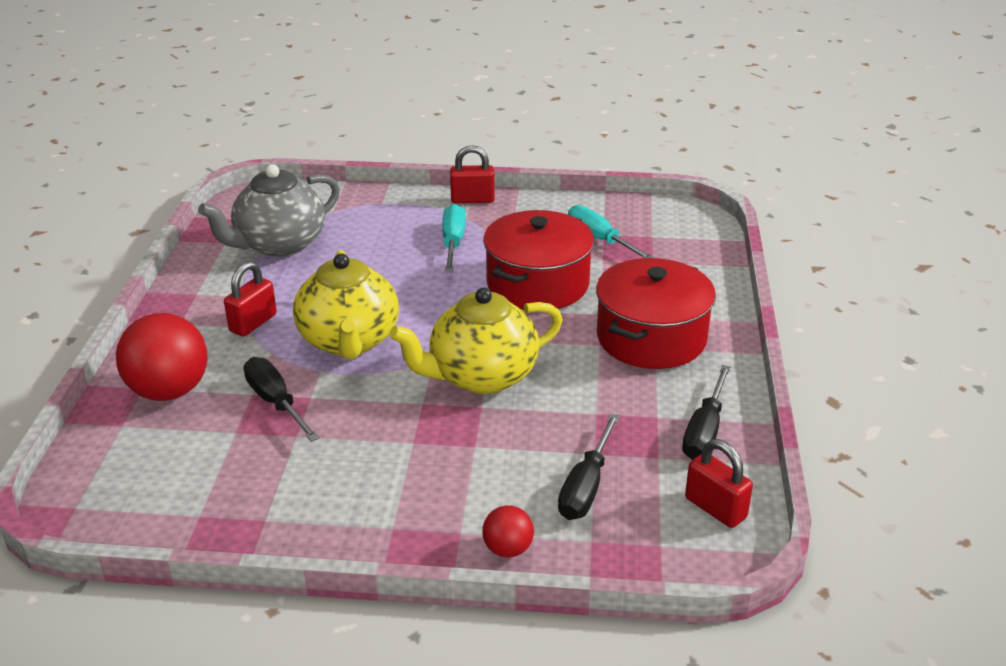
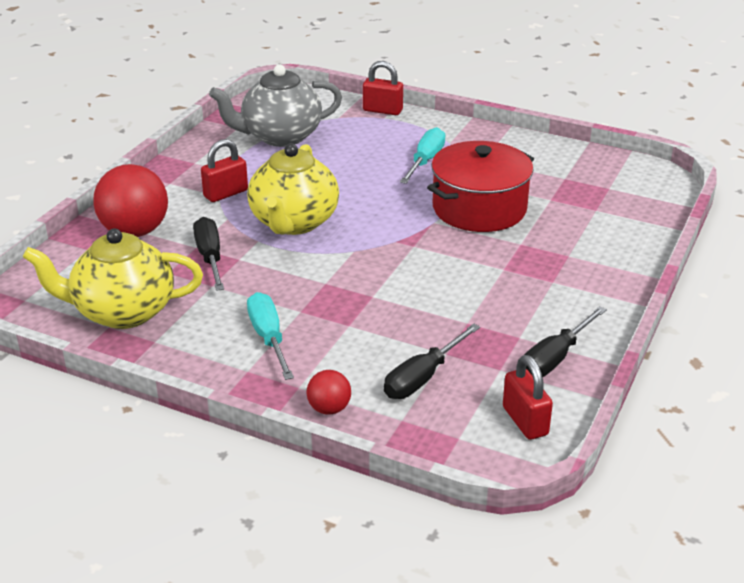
camera: 20 degrees right, 0 degrees up
(472, 199) = (463, 128): red padlock -> red padlock (382, 110)
(481, 376) = (386, 272): yellow teapot -> yellow teapot (122, 312)
(600, 240) = (558, 182): turquoise screwdriver -> turquoise screwdriver (268, 337)
(651, 338) = (554, 272): red pot -> none

